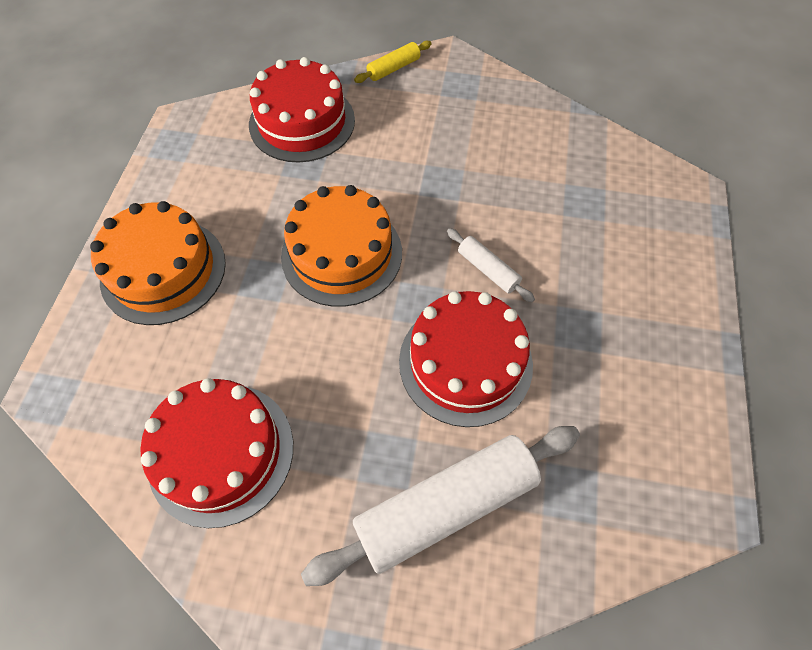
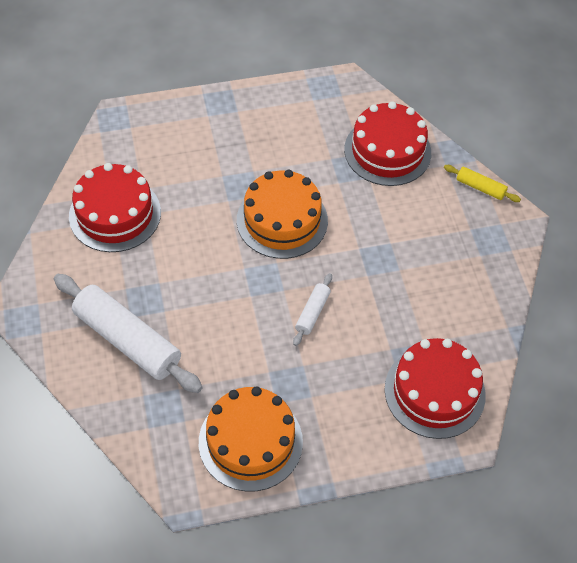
camera: 65 degrees right, 5 degrees down
(163, 270) = (221, 130): orange cake -> orange cake (250, 442)
(465, 362) = (230, 321): red cake -> red cake (434, 392)

